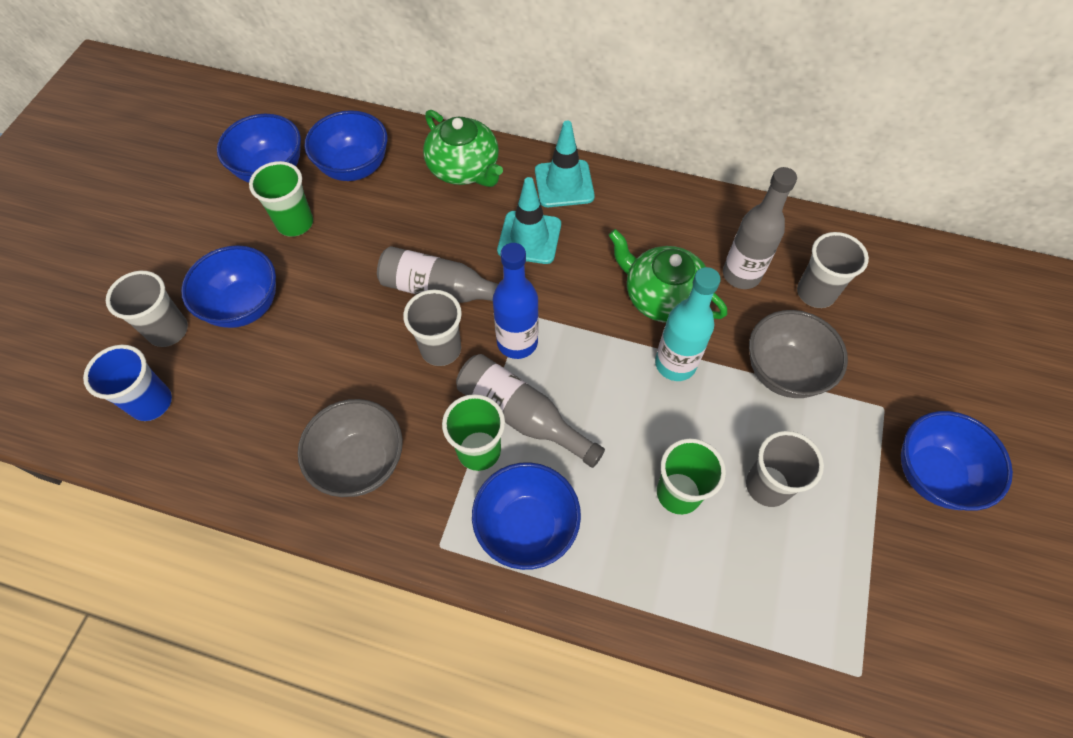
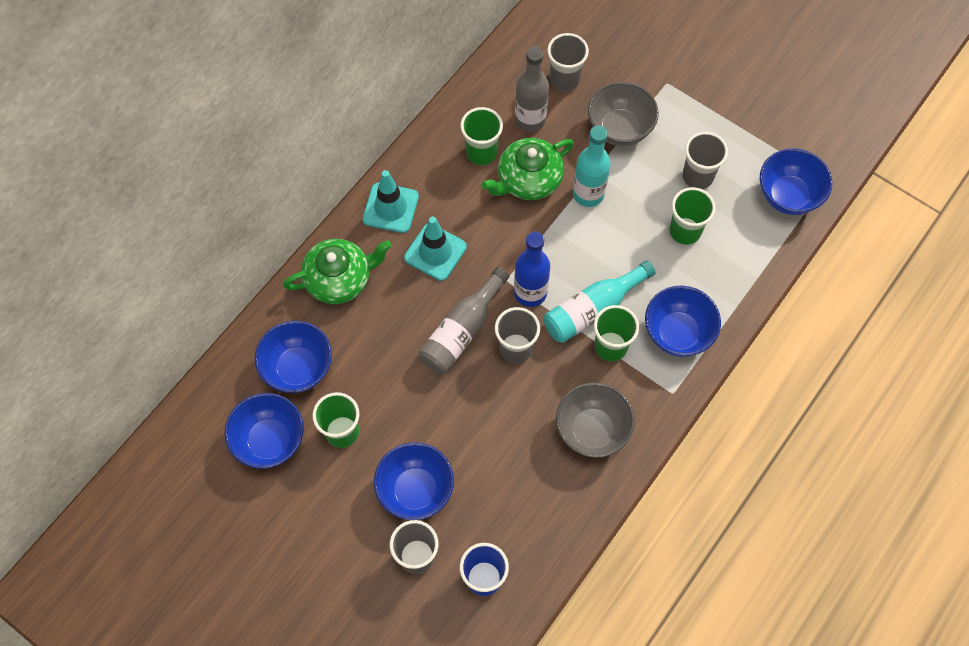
camera: 70 degrees left, 5 degrees up
(522, 415) = (593, 309): grey bottle -> turquoise bottle
(672, 242) = (481, 152): none -> green cup
(933, 475) = (722, 80): blue bowl -> blue bowl (788, 196)

